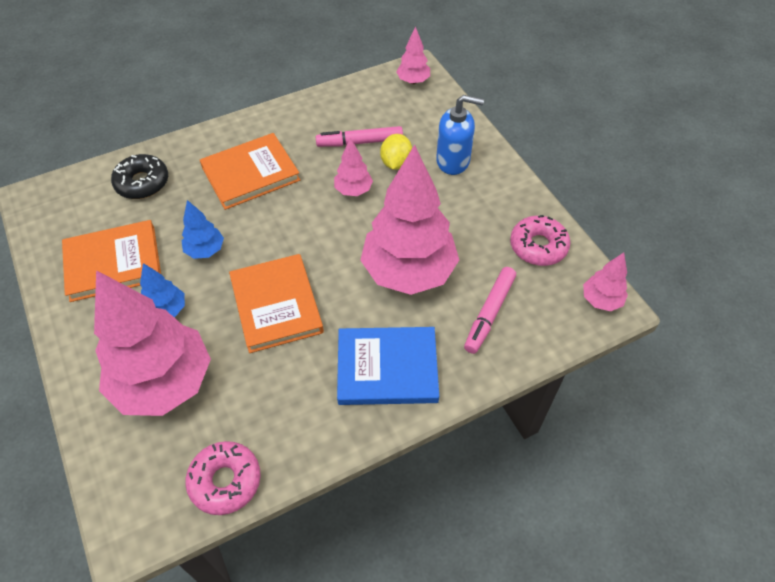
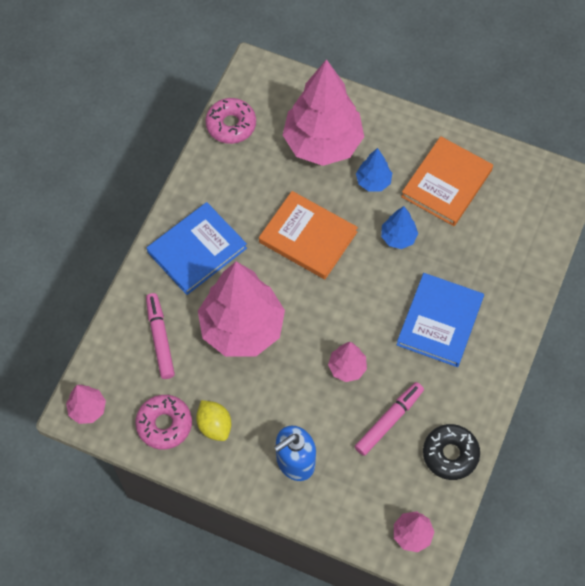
camera: 140 degrees right, 10 degrees up
(142, 183) = (508, 252): black donut -> black donut (450, 454)
(250, 174) = (439, 321): orange book -> blue book
(396, 163) = (339, 422): yellow lemon -> yellow lemon (214, 425)

